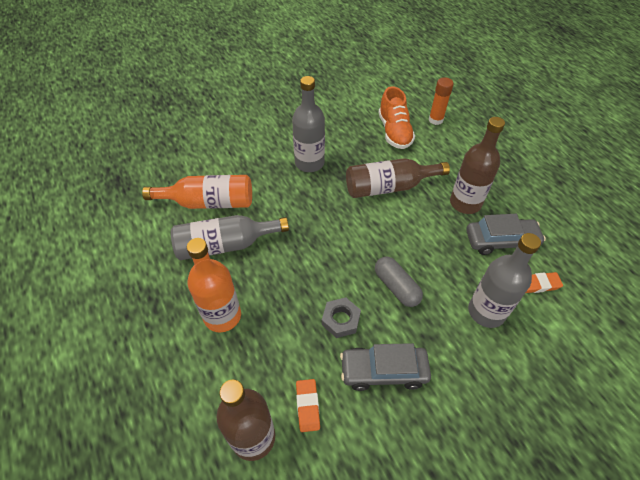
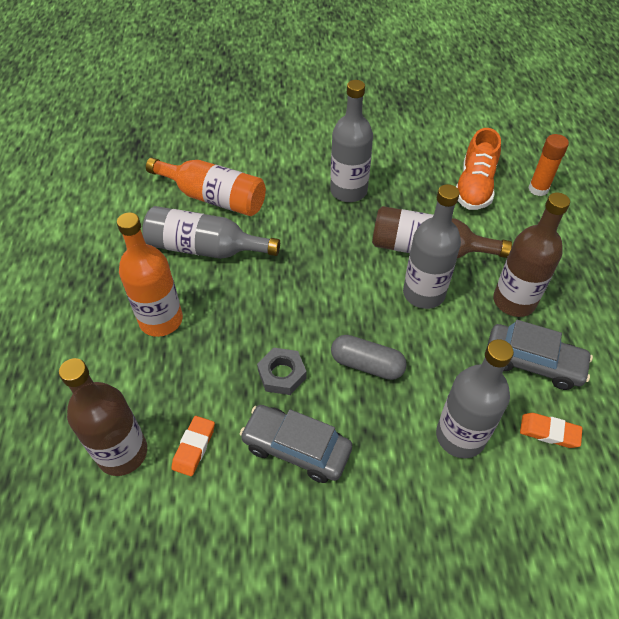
camera: 25 degrees right, 0 degrees up
(396, 287) = (367, 364): grey capsule -> grey capsule turned 60 degrees counterclockwise
(404, 220) = (423, 293): none -> grey bottle

